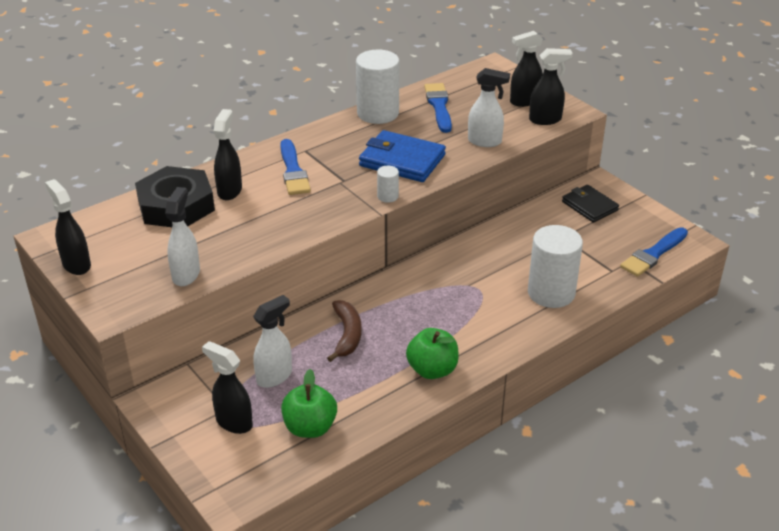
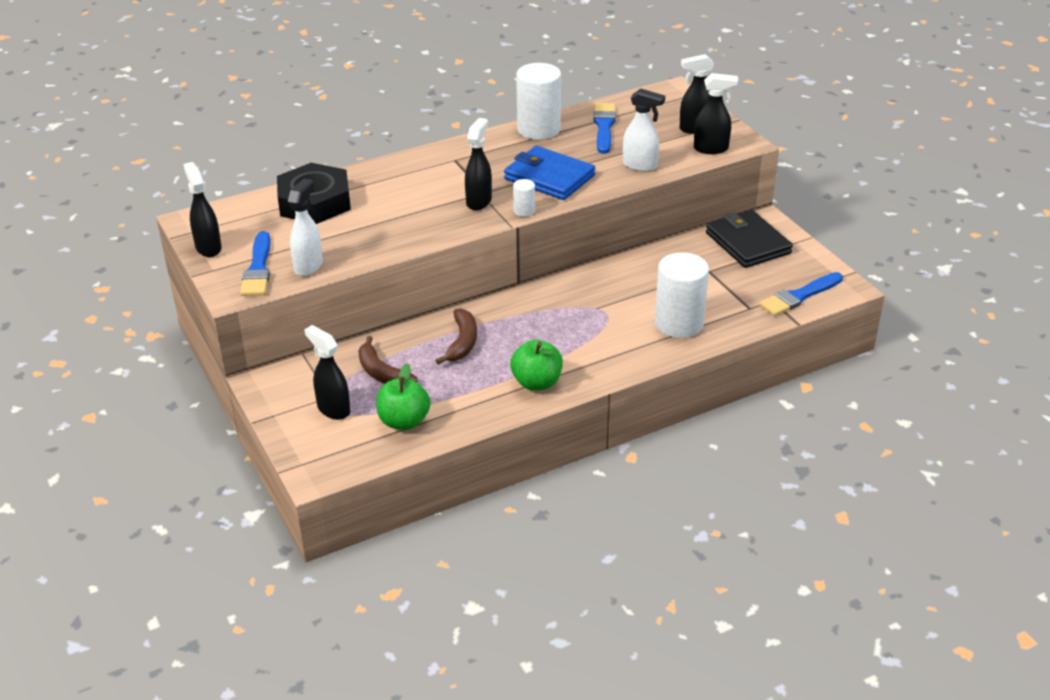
camera: 10 degrees right, 0 degrees up
(230, 191) = (370, 192): black spray bottle -> black spray bottle (479, 201)
(274, 376) = (382, 373): white spray bottle -> brown banana
(293, 171) = (437, 179): blue brush -> blue brush (258, 269)
(589, 206) = (747, 243): black wallet -> black wallet, size x1.50

